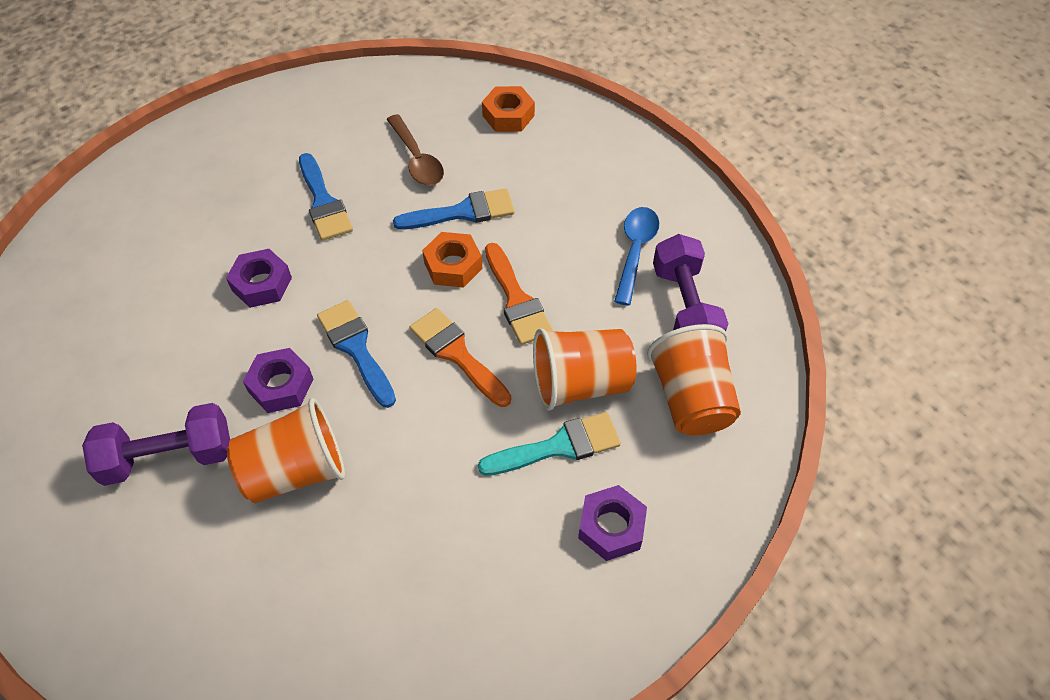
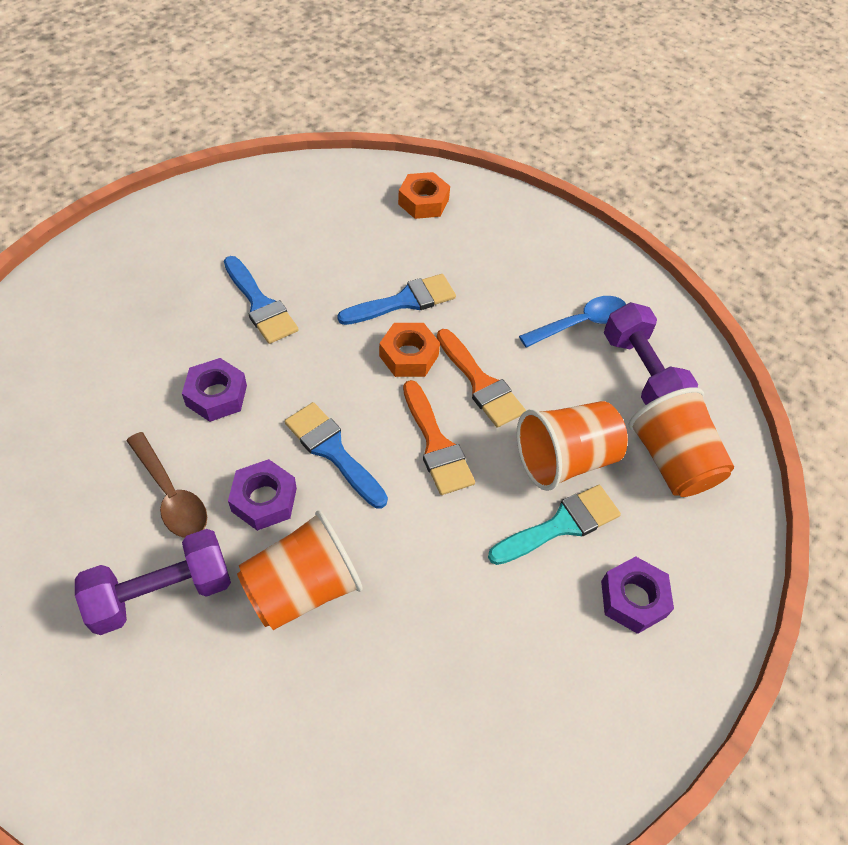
camera: 15 degrees left, 0 degrees up
(417, 159) = (344, 252): brown spoon -> brown spoon (171, 494)
(457, 354) = (436, 444): orange brush -> orange brush turned 150 degrees counterclockwise
(635, 251) = (580, 323): blue spoon -> blue spoon turned 60 degrees clockwise

